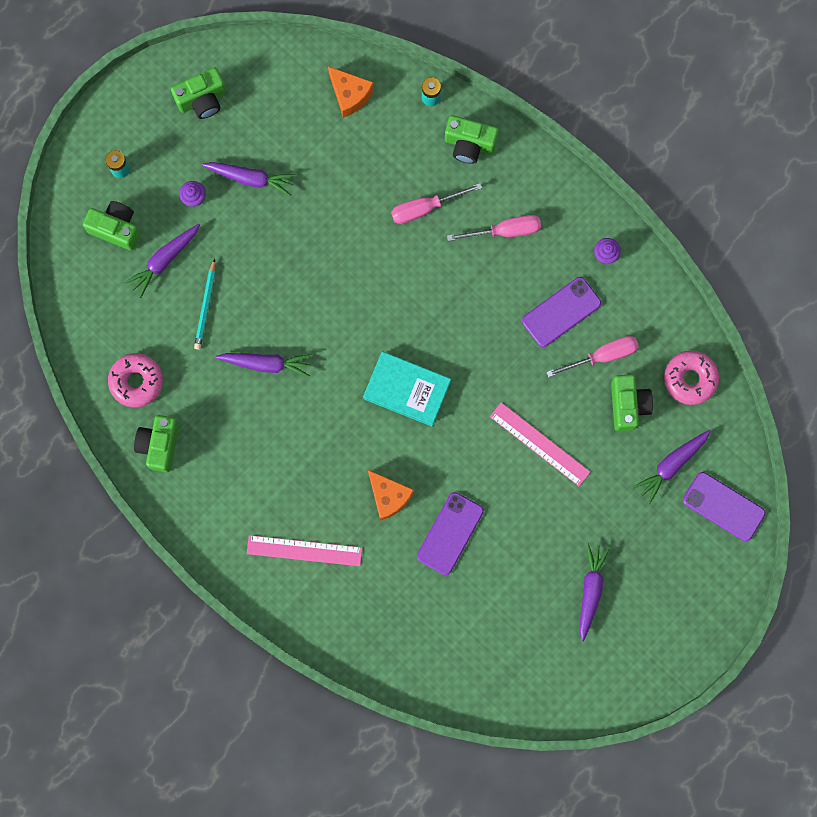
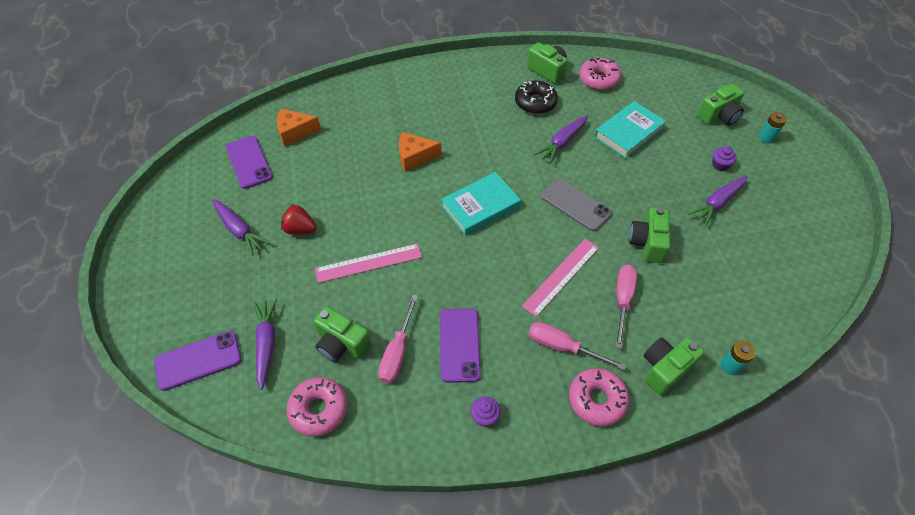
camera: 125 degrees right, 25 degrees down
(164, 260) = (678, 128): purple carrot -> none
(202, 99) = (805, 207): green camera -> green camera (647, 243)
(206, 306) = (628, 133): turquoise pencil -> turquoise book
(223, 427) = (535, 102): none -> black donut
(304, 550) = (420, 101): pink ruler -> pink ruler (561, 276)
(343, 305) = (575, 205): none -> grey phone
(350, 95) = (763, 305): orange cheese -> orange cheese (295, 132)
(450, 533) = (359, 175): purple phone -> purple phone (249, 162)
(505, 231) = (563, 347): pink screwdriver -> pink screwdriver turned 90 degrees clockwise
(533, 181) = (597, 400): none -> pink donut
(550, 535) = (300, 229): none -> red strawberry

